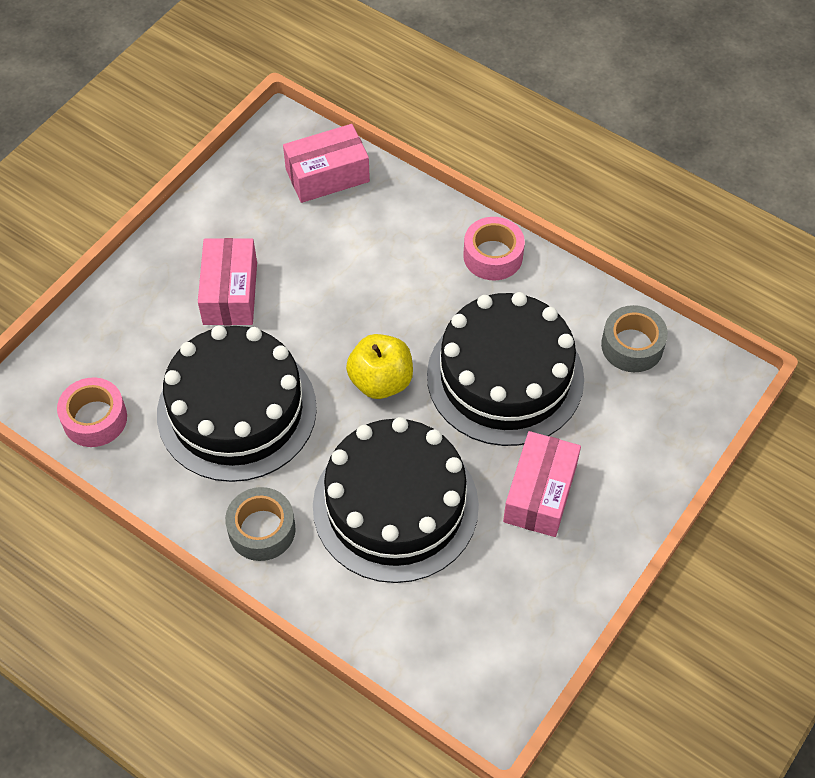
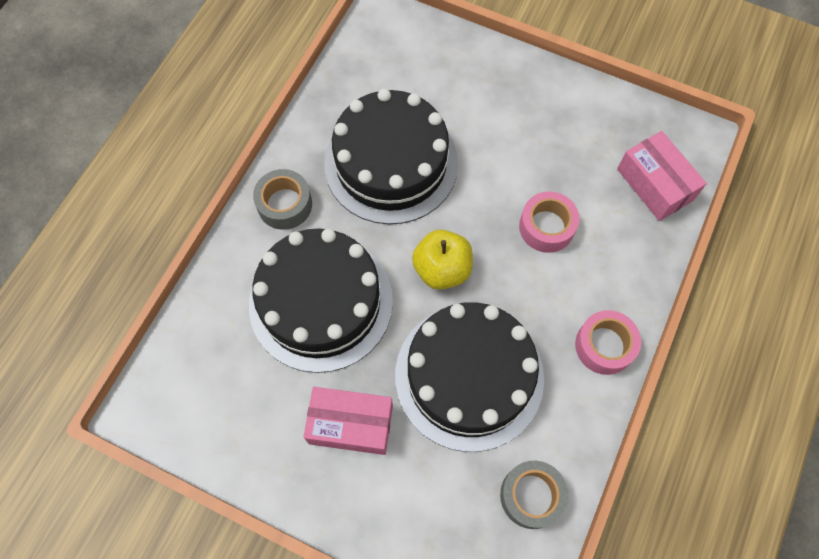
camera: 80 degrees right, 10 degrees up
(95, 419) = (365, 67): pink tape -> pink tape (546, 227)
(230, 293) = (505, 134): pink box -> none

